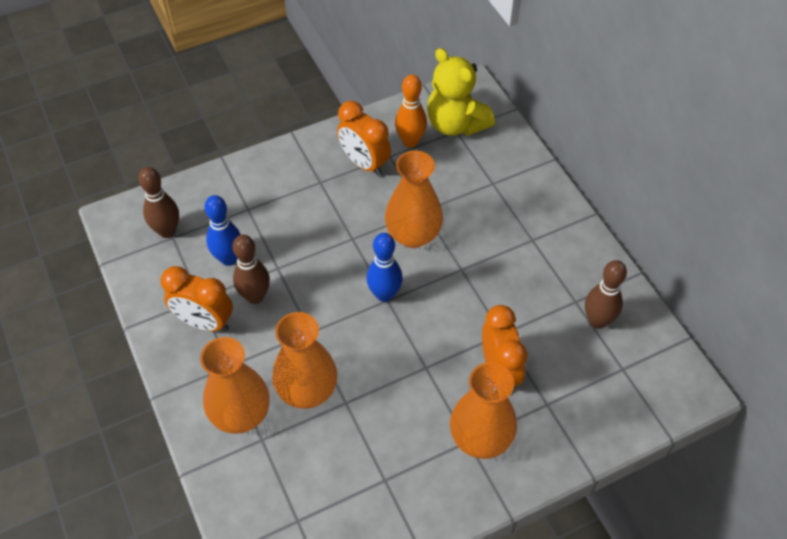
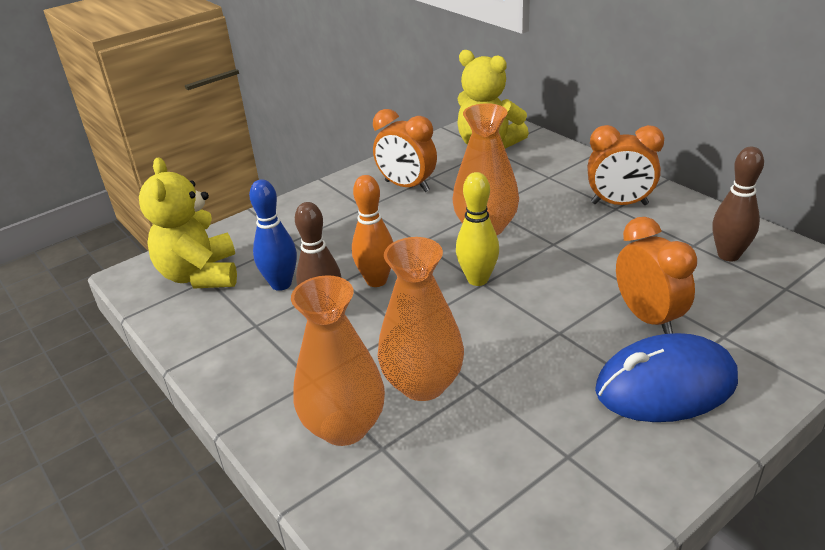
camera: 10 degrees left, 20 degrees down
(167, 231) = (200, 275): brown bowling pin -> yellow teddy bear
(205, 322) = (268, 345): orange clock -> orange clock (619, 204)
(384, 294) = (477, 279): blue bowling pin -> yellow bowling pin
(410, 141) = (448, 164): orange bowling pin -> orange bowling pin (376, 281)
(480, 438) = (665, 385): orange vase -> blue mouse

